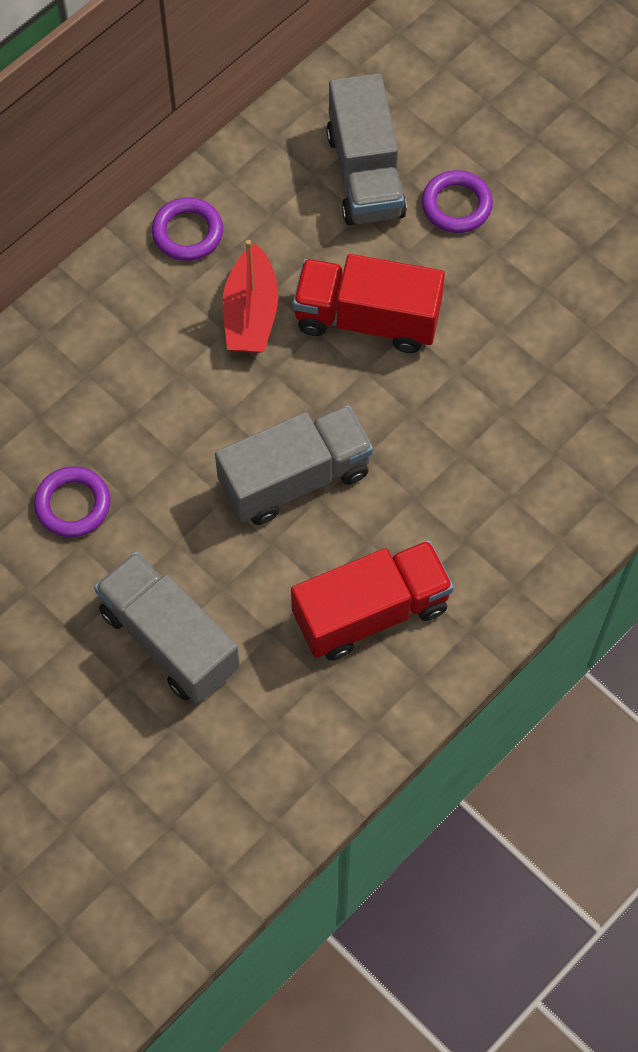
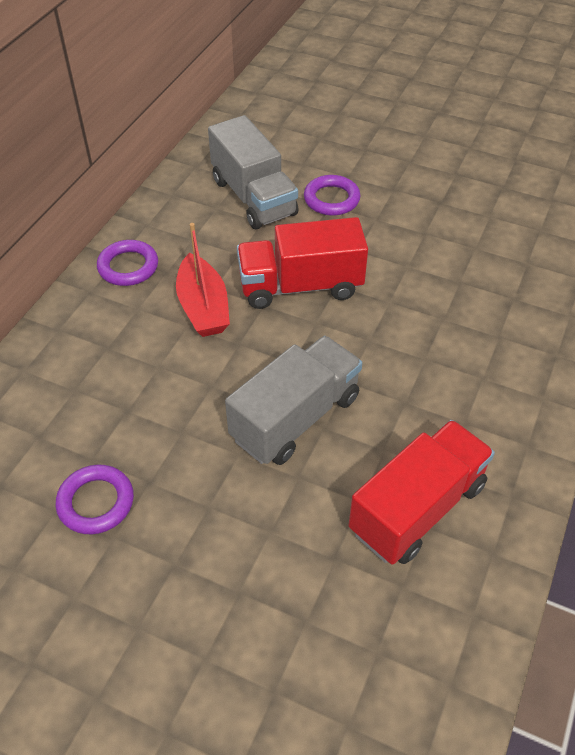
camera: 20 degrees left, 15 degrees down
(169, 640) = (237, 599): grey truck -> none

